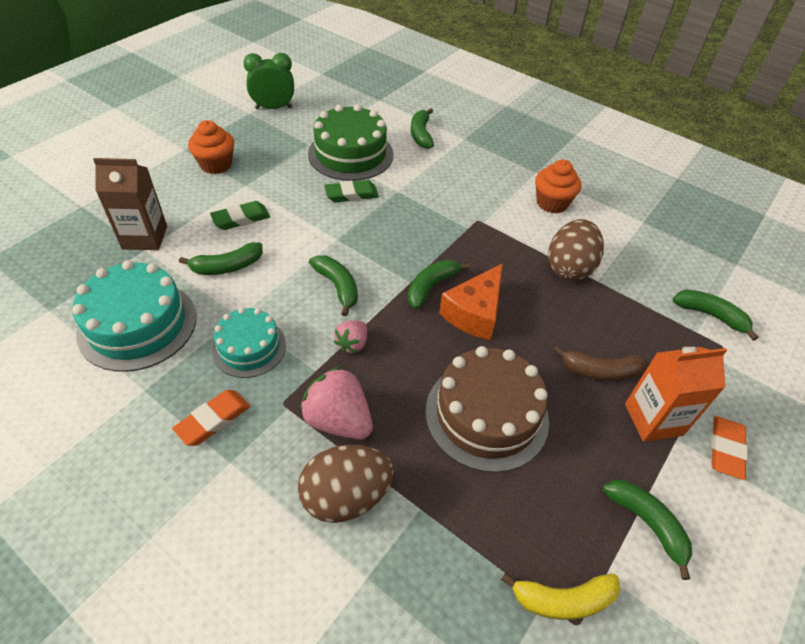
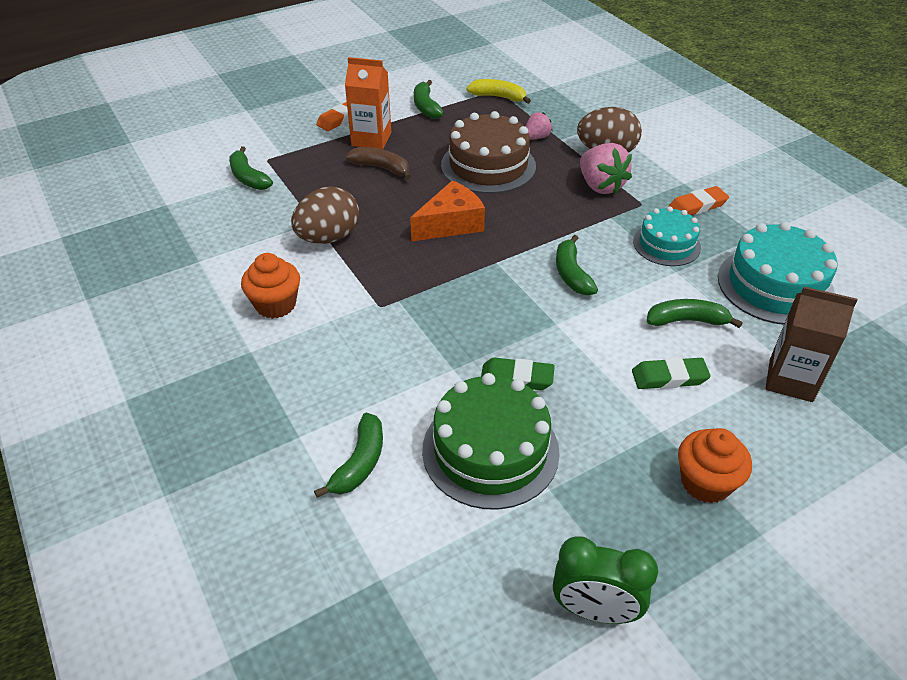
camera: 155 degrees left, 5 degrees down
(352, 344) = (573, 227): pink strawberry -> pink strawberry (536, 137)
(431, 287) = (478, 253): green banana -> none

